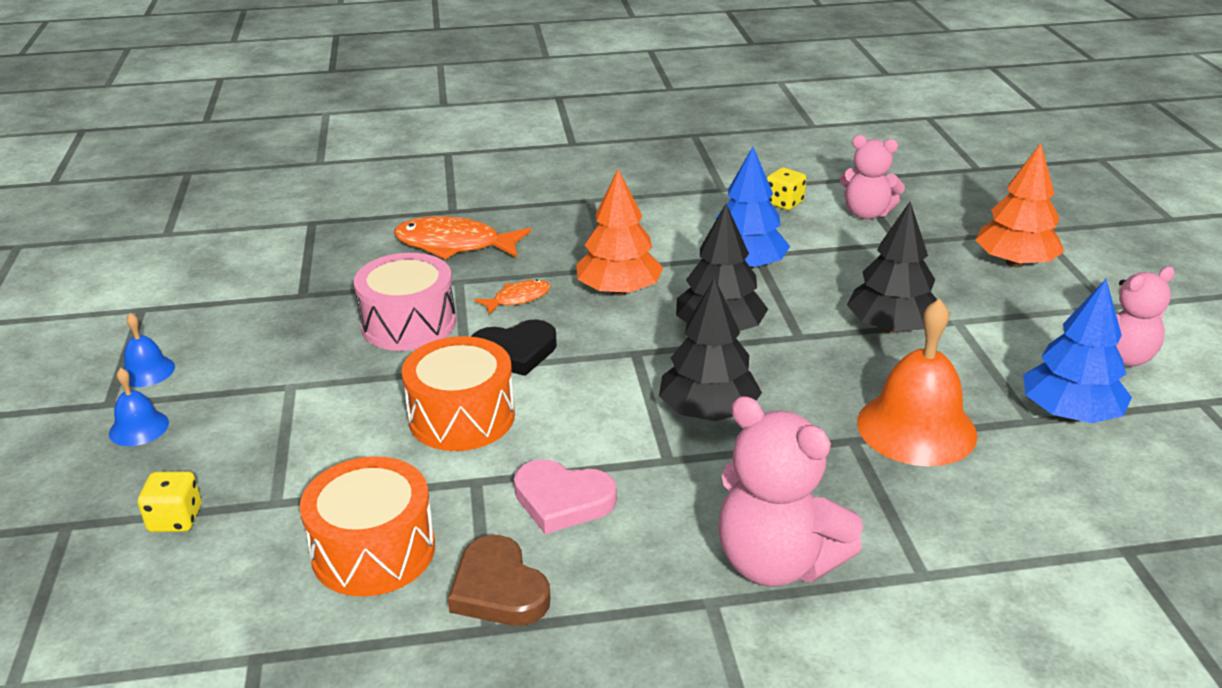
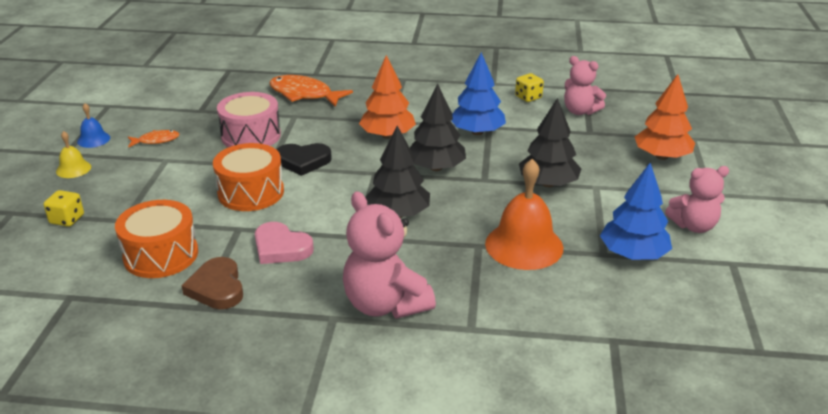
camera: 15 degrees right, 0 degrees up
(139, 428) = (73, 169): blue bell -> yellow bell
(518, 298) = (323, 131): orange fish -> orange fish (156, 140)

